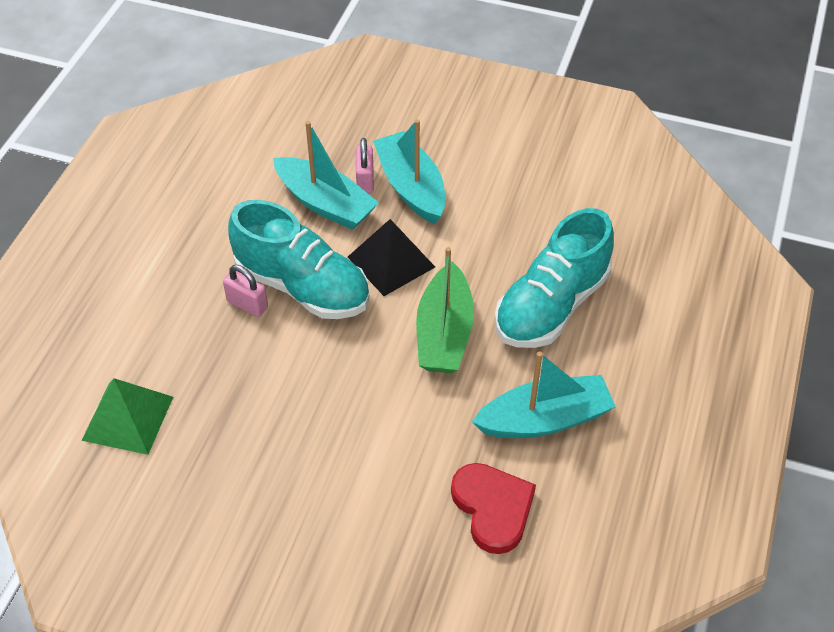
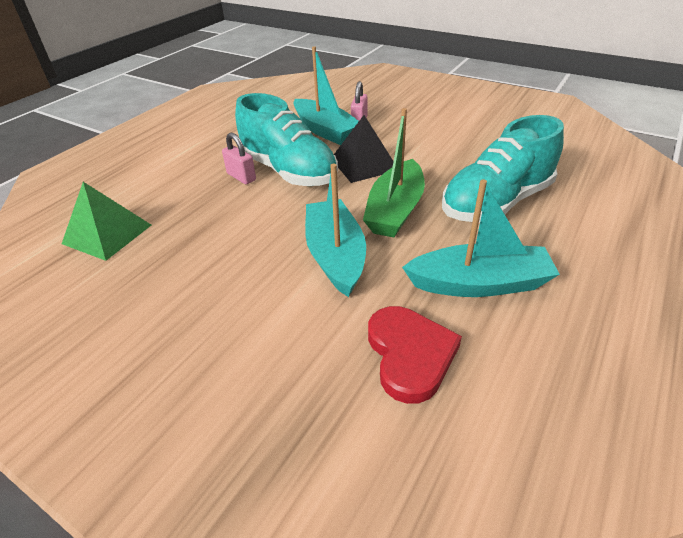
camera: 15 degrees right, 10 degrees down
(411, 187) = (392, 128): turquoise boat -> turquoise boat (335, 256)

